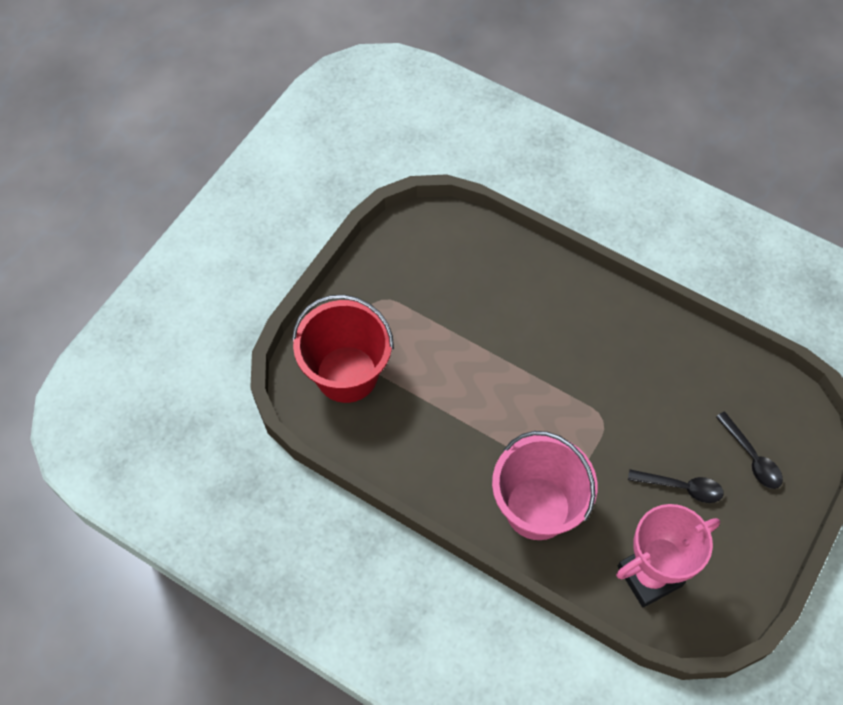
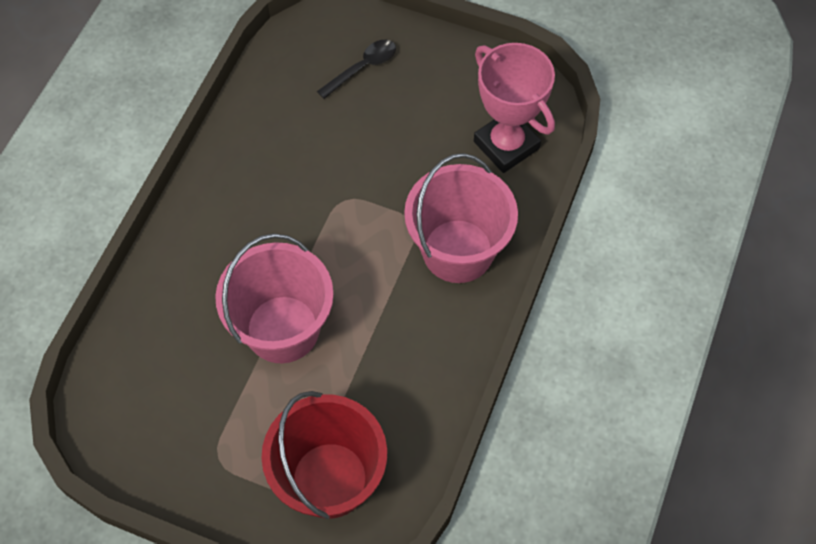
camera: 100 degrees left, 0 degrees up
(483, 355) = (282, 329): none -> pink bucket
(681, 487) = (407, 125): black spoon -> none

